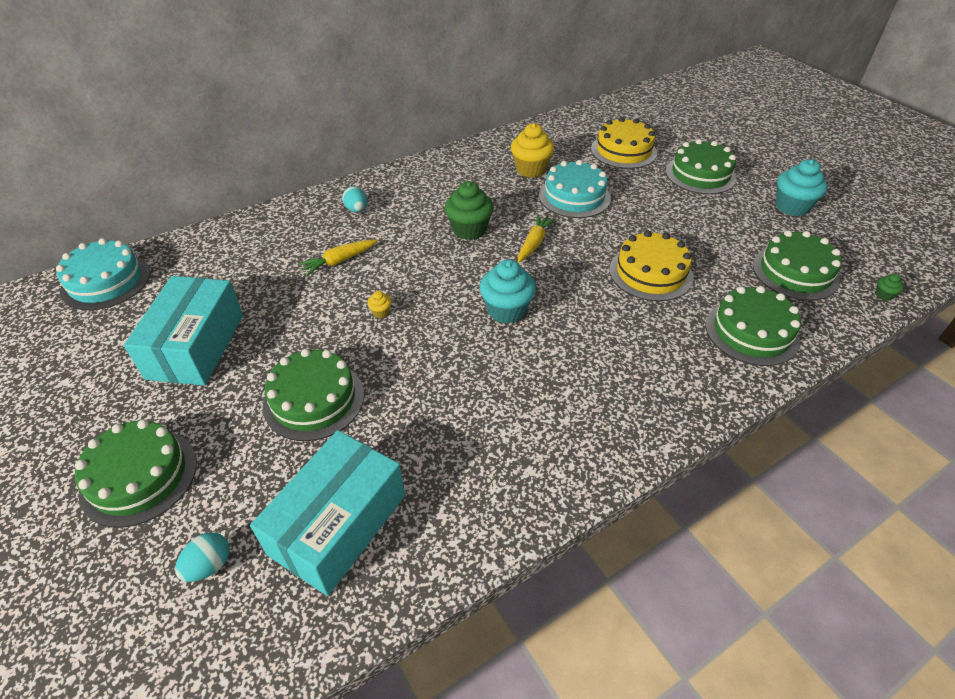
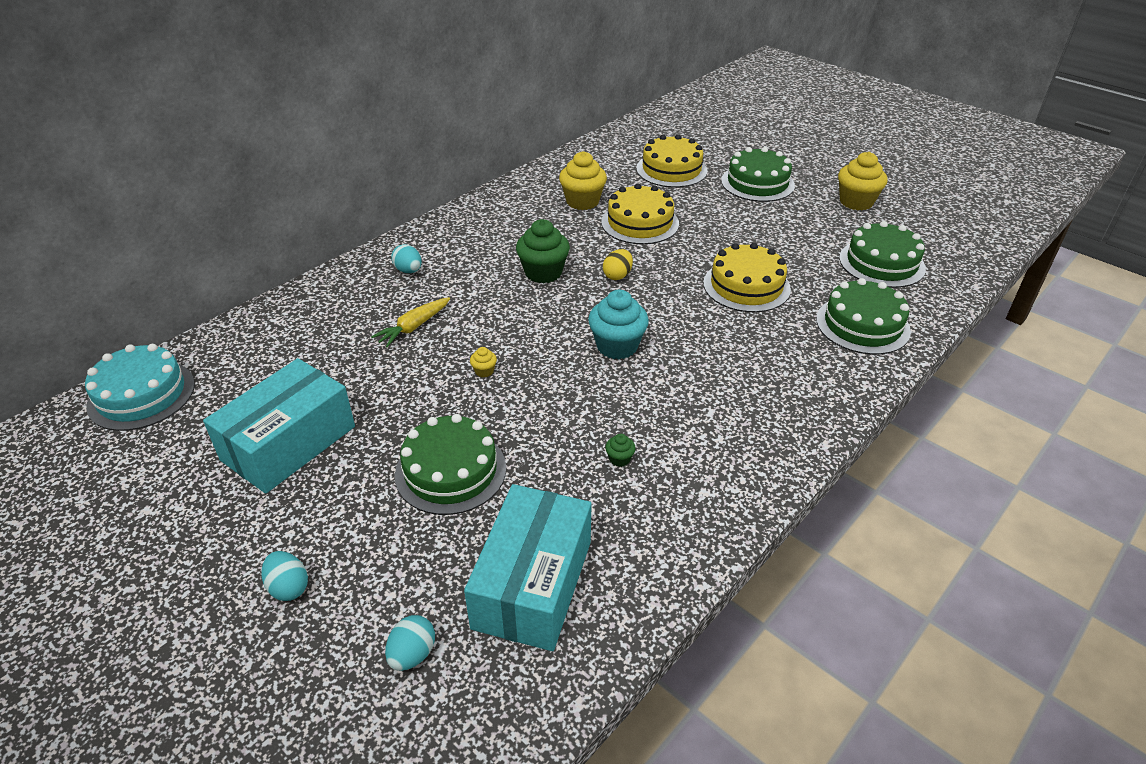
camera: 15 degrees left, 5 degrees down
(139, 476) = (288, 587): green cake -> turquoise egg
(196, 346) = (289, 443): turquoise box -> turquoise box turned 45 degrees clockwise
(534, 243) = (617, 275): yellow carrot -> yellow egg
(574, 197) = (640, 223): turquoise cake -> yellow cake
(792, 207) = (856, 202): turquoise cupcake -> yellow cupcake
(884, 295) = (967, 271): green cupcake -> green cupcake (619, 459)

